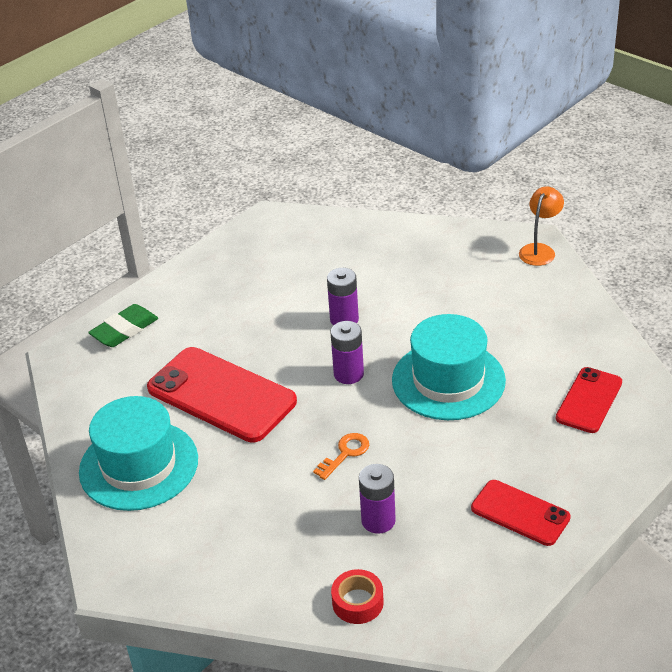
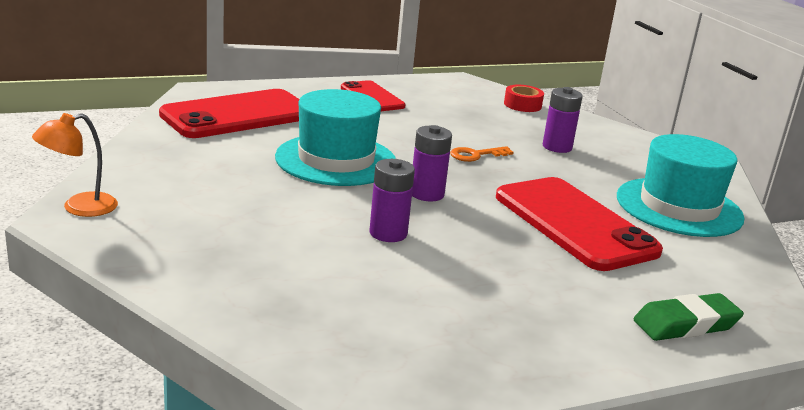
camera: 160 degrees left, 15 degrees down
(378, 520) = (479, 123): purple battery -> purple battery (557, 147)
(589, 400) = (238, 115): red phone -> red phone, size x1.76

